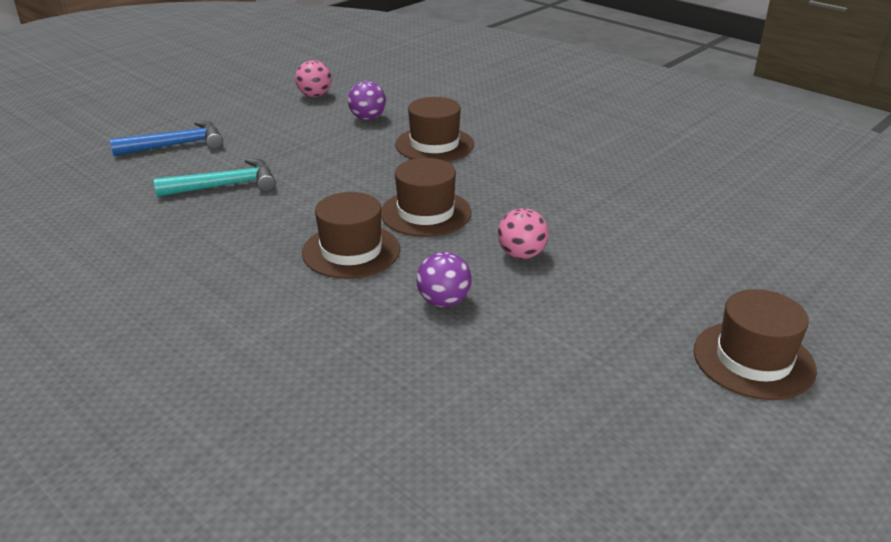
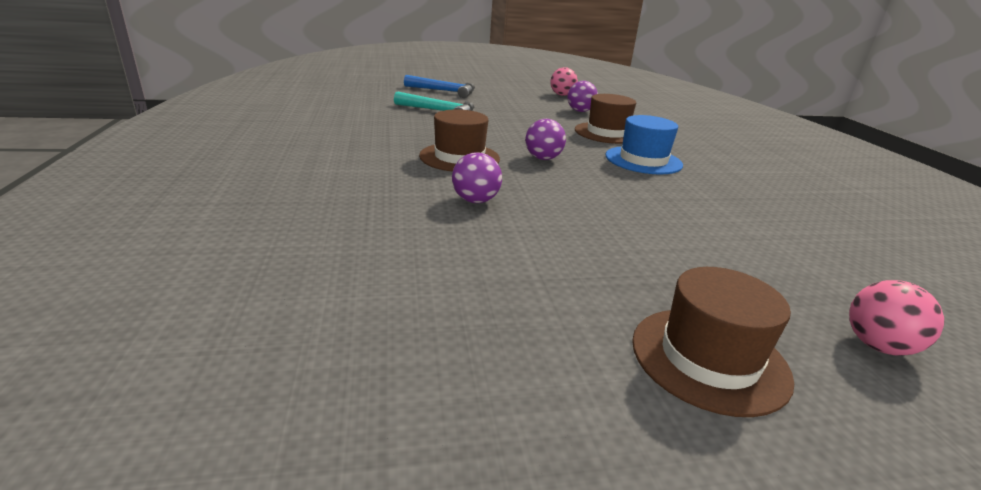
camera: 35 degrees right, 5 degrees down
(426, 213) = (543, 158): brown hat -> purple ball
(508, 172) = (643, 160): none -> blue hat
(521, 254) = (580, 201): pink ball -> pink ball (878, 346)

